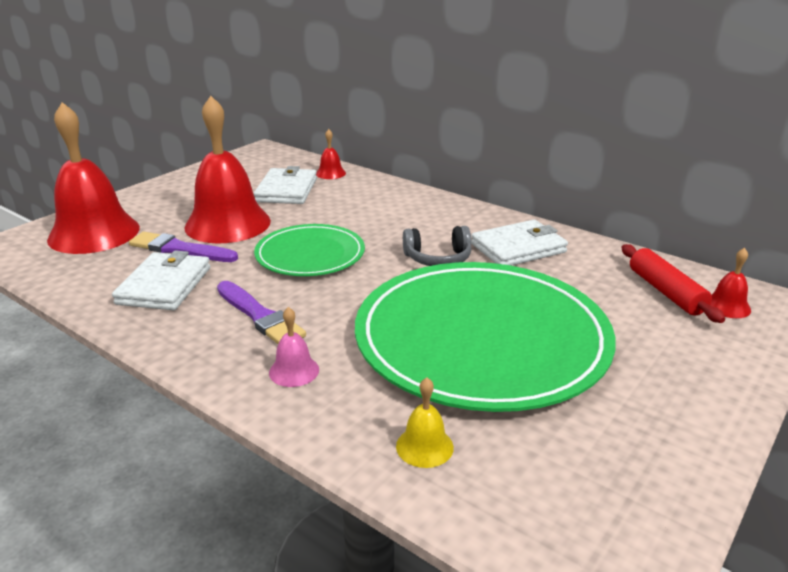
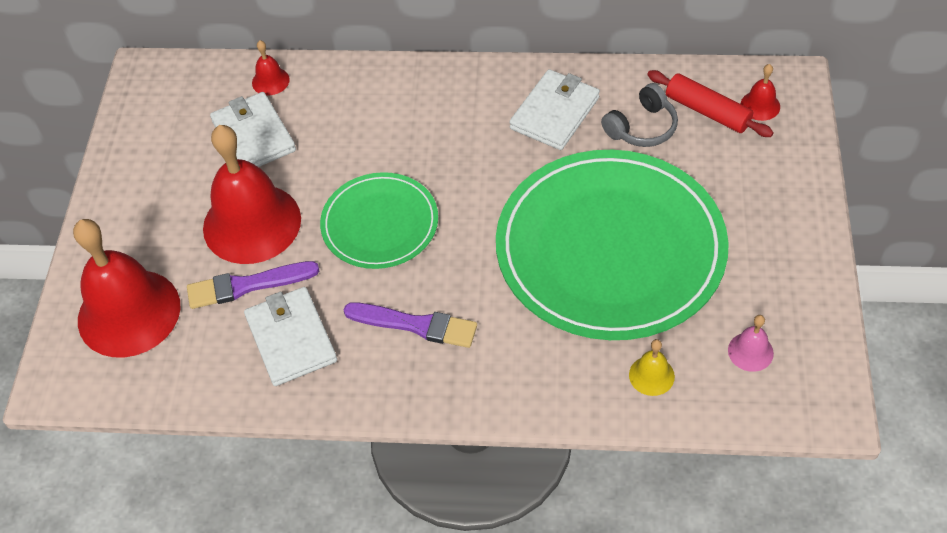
camera: 30 degrees left, 25 degrees up
(294, 371) = (502, 365): pink bell -> pink bell (750, 351)
(438, 258) = (498, 166): grey headphones -> grey headphones (642, 127)

